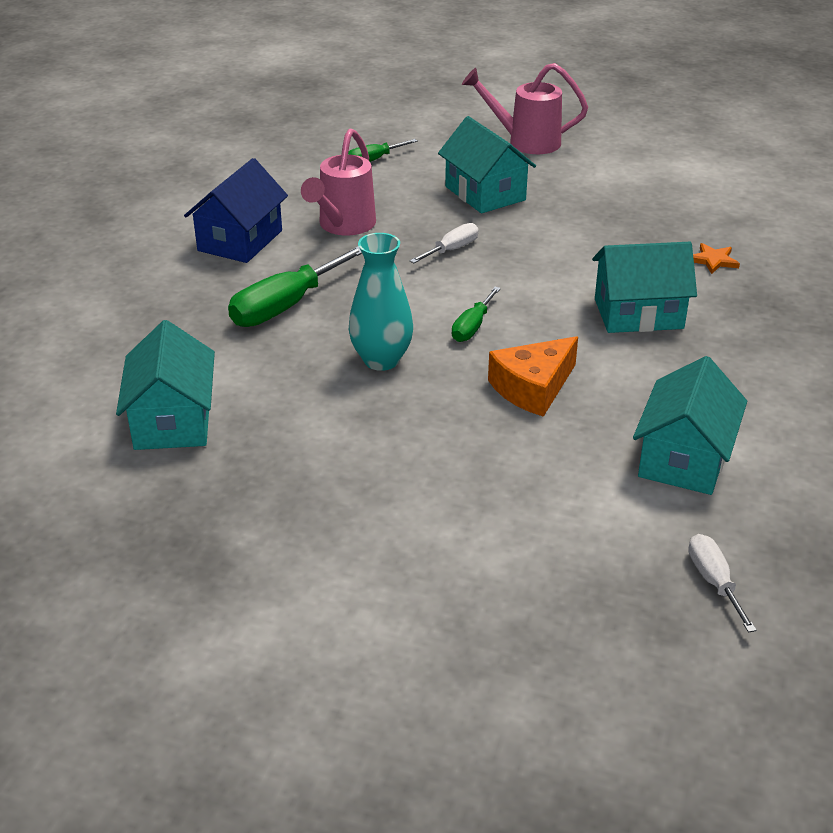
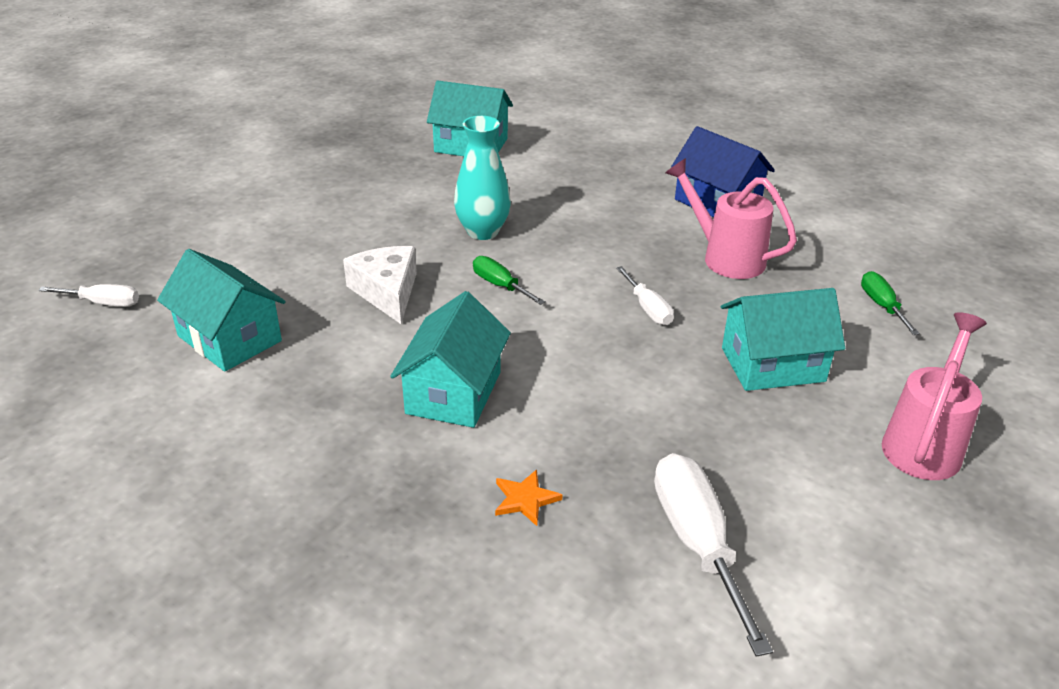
camera: 110 degrees right, 0 degrees up
(285, 306) = (592, 205): green screwdriver -> none
(533, 388) = (387, 292): orange cheese -> white cheese
(686, 200) = (697, 543): none -> white screwdriver

